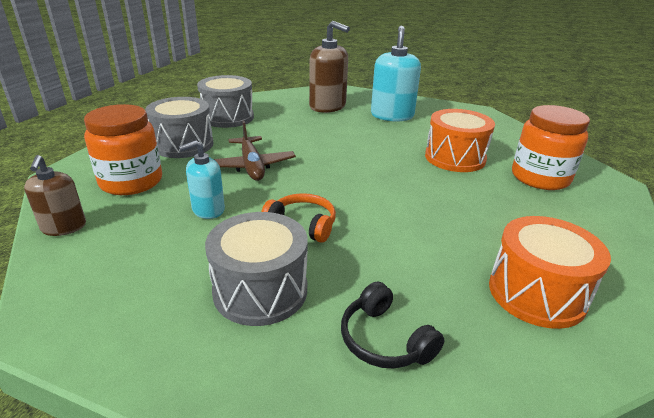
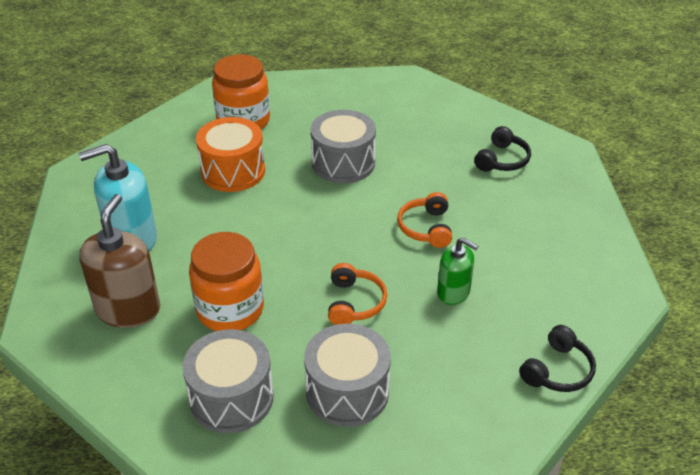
camera: 115 degrees left, 10 degrees up
(64, 227) = (558, 370): brown soap dispenser -> black headphones
(131, 182) = (458, 379): orange jar -> orange jar (230, 309)
(208, 209) = (453, 292): turquoise soap dispenser -> green soap dispenser
(252, 166) = (354, 303): brown plane -> orange headphones
(260, 290) = (512, 219): grey drum -> grey drum (343, 163)
(536, 293) = (411, 114): orange drum -> none

